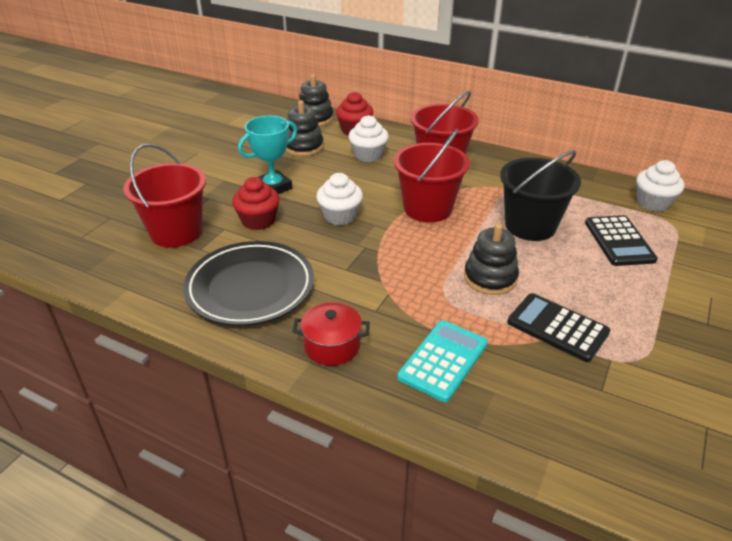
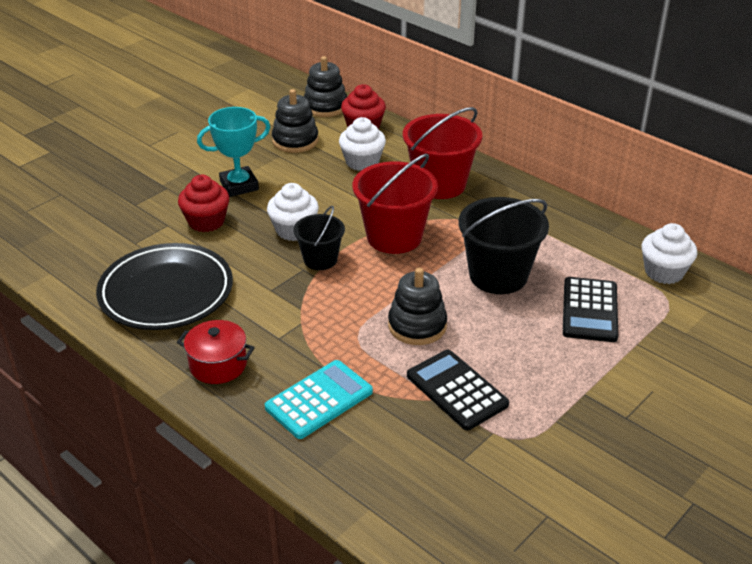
camera: 15 degrees right, 0 degrees up
(176, 232) = (119, 221): red bucket -> none
(376, 236) = (320, 259): none -> black bucket

